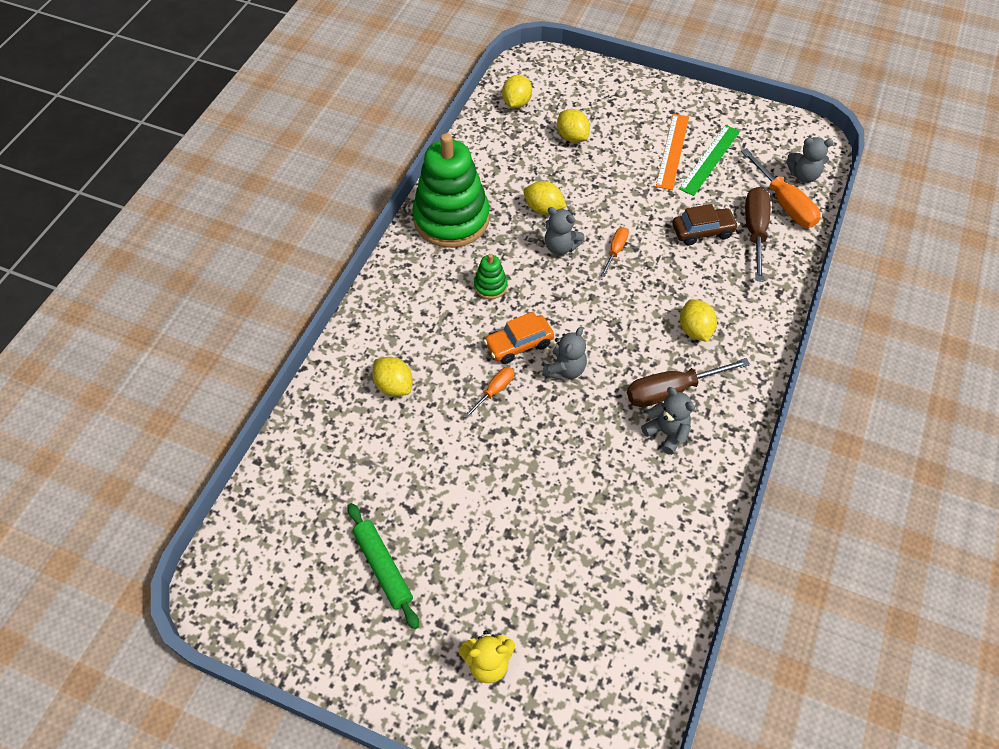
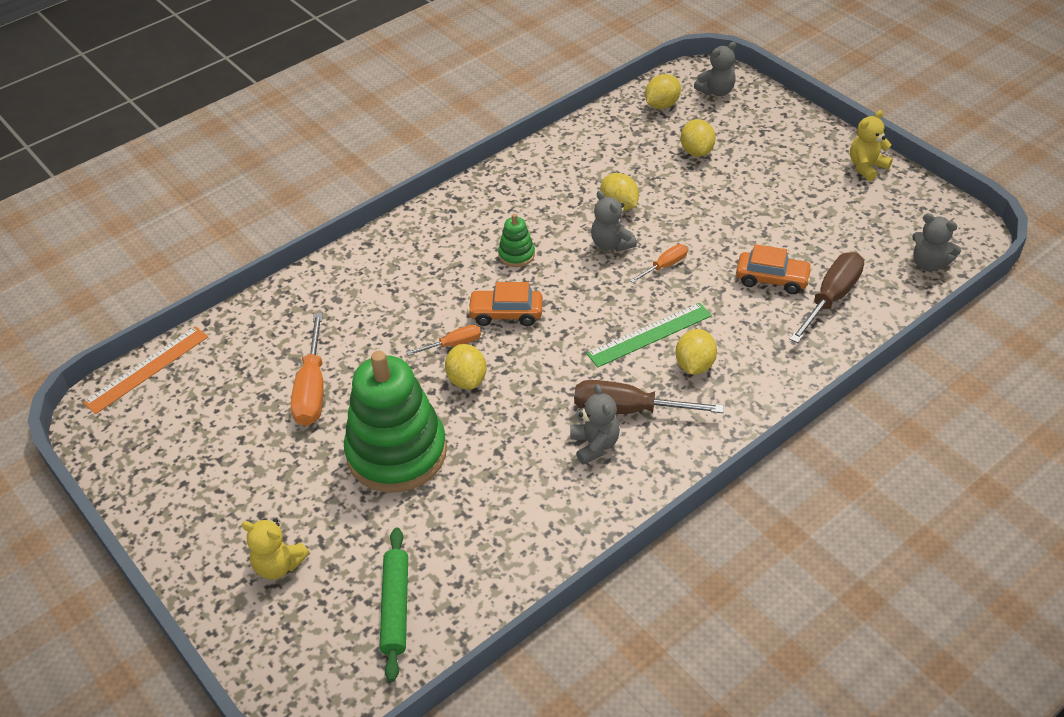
camera: 30 degrees right, 10 degrees down
(383, 567) = (247, 448): green rolling pin -> green rolling pin (396, 607)
(394, 386) = (365, 306): yellow lemon -> yellow lemon (467, 379)
(451, 219) = (522, 186): green stacking toy -> green stacking toy (396, 453)
(565, 369) = (534, 351): grey teddy bear -> grey teddy bear (716, 91)
(672, 151) = (795, 196): orange ruler -> orange ruler (147, 369)
(702, 231) = (772, 279): brown car -> orange car
(707, 107) = (866, 167): none -> yellow teddy bear
(710, 160) = (831, 216): green ruler -> green ruler (649, 335)
(784, 204) = (886, 283): orange screwdriver -> orange screwdriver (312, 390)

